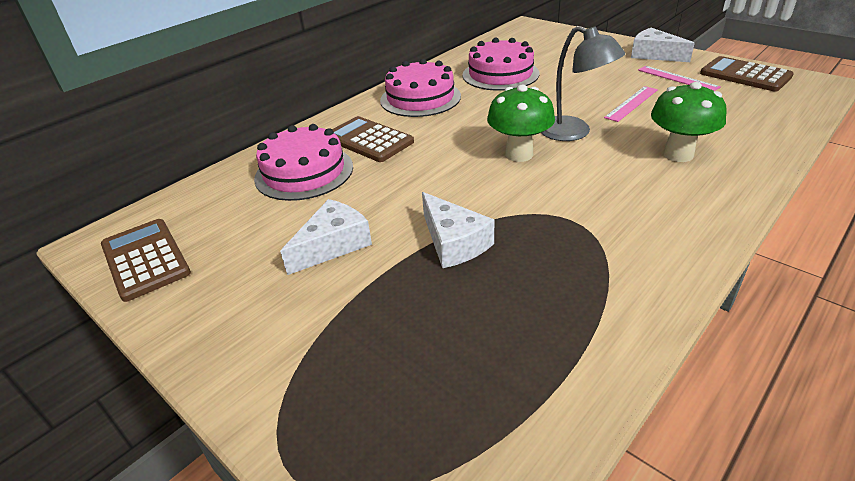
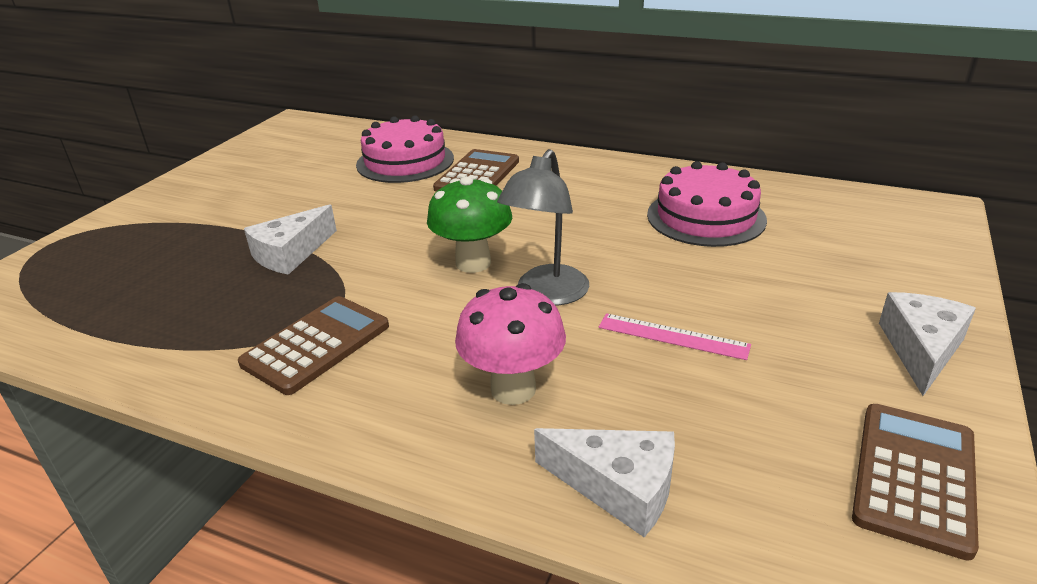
camera: 70 degrees right, 5 degrees down
(145, 259) = (272, 141): brown calculator -> brown calculator (316, 345)
(333, 245) = (288, 201): white cheese -> white cheese (618, 487)
(420, 98) = (594, 180): pink cake -> none
(677, 78) = (819, 381): pink ruler -> none
(678, 154) = (513, 389): green mushroom -> pink mushroom

